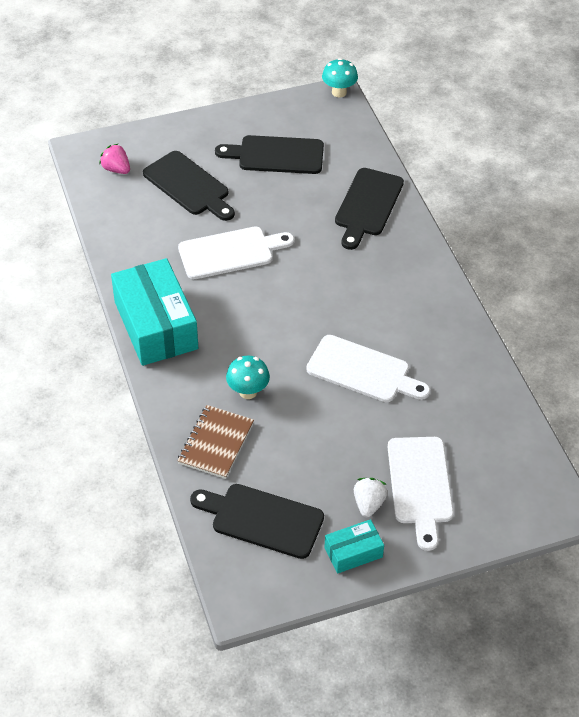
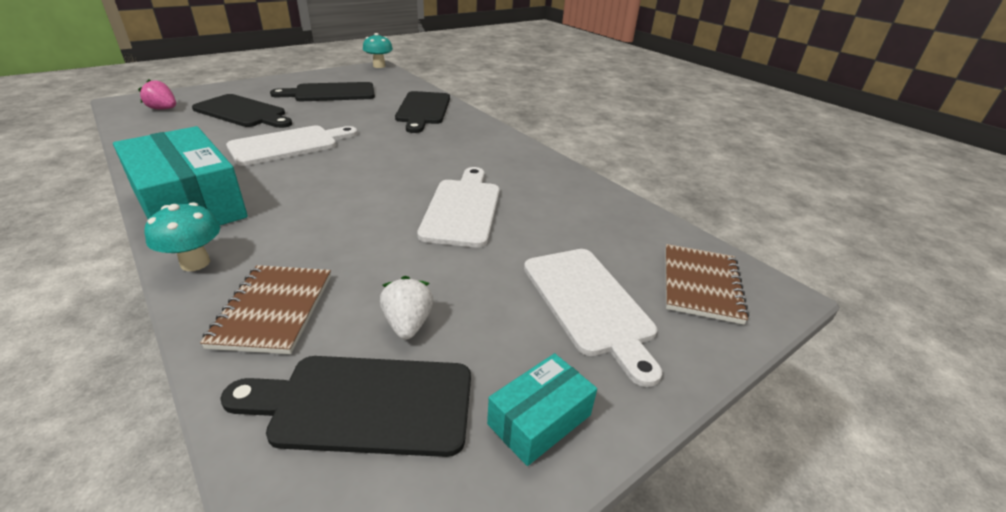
camera: 20 degrees left, 15 degrees down
(248, 392) = (320, 246): turquoise mushroom -> turquoise mushroom (195, 263)
(363, 371) = (463, 209): white cutting board -> white cutting board turned 90 degrees counterclockwise
(368, 504) = (531, 341): white strawberry -> white strawberry (408, 324)
(511, 488) = (701, 285): none -> brown notebook

